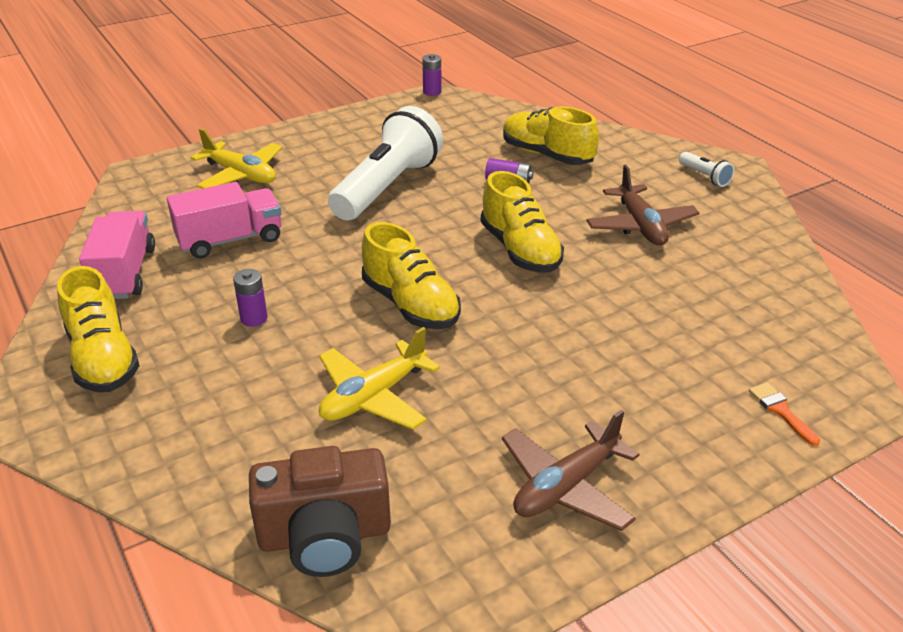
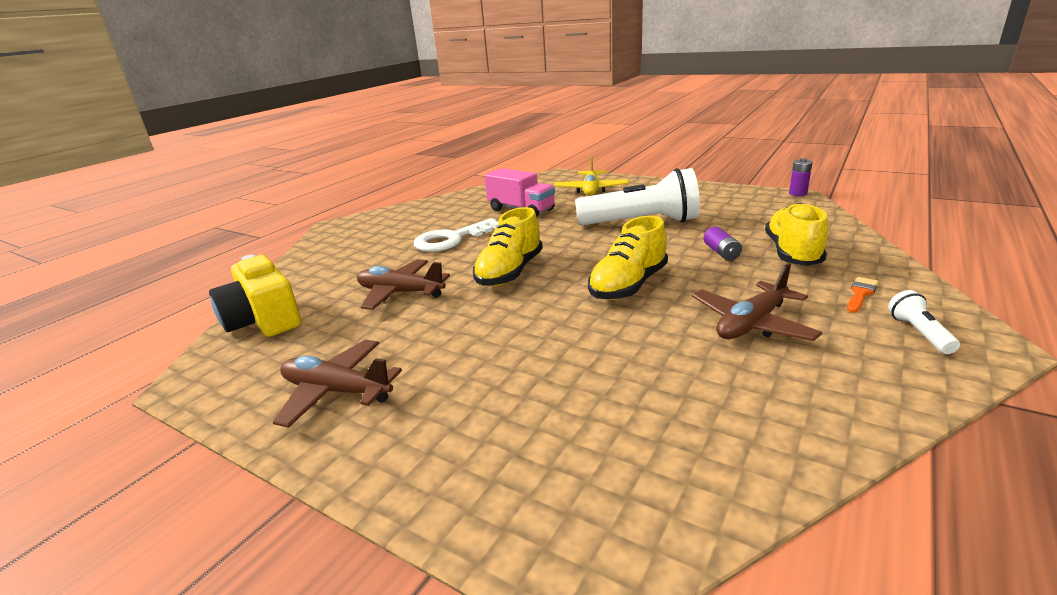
camera: 65 degrees right, 10 degrees down
(103, 358) = (388, 223): yellow shoe -> none
(124, 274) = (463, 203): pink truck -> none
(254, 318) = (451, 239): purple battery -> white key
(325, 536) = (264, 320): brown camera -> yellow camera
(373, 397) = (400, 293): yellow plane -> brown plane
(704, 177) = (919, 333): white flashlight -> white flashlight turned 150 degrees clockwise
(781, 411) = (516, 497): orange brush -> orange brush (860, 293)

